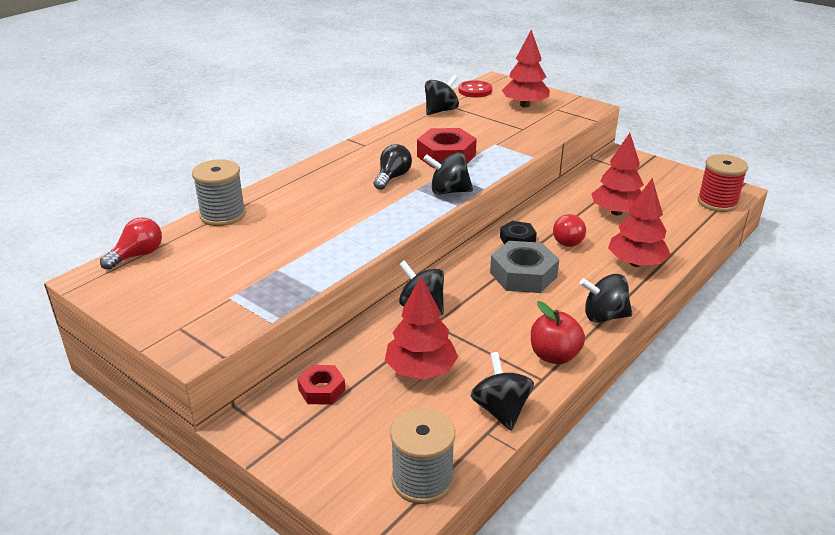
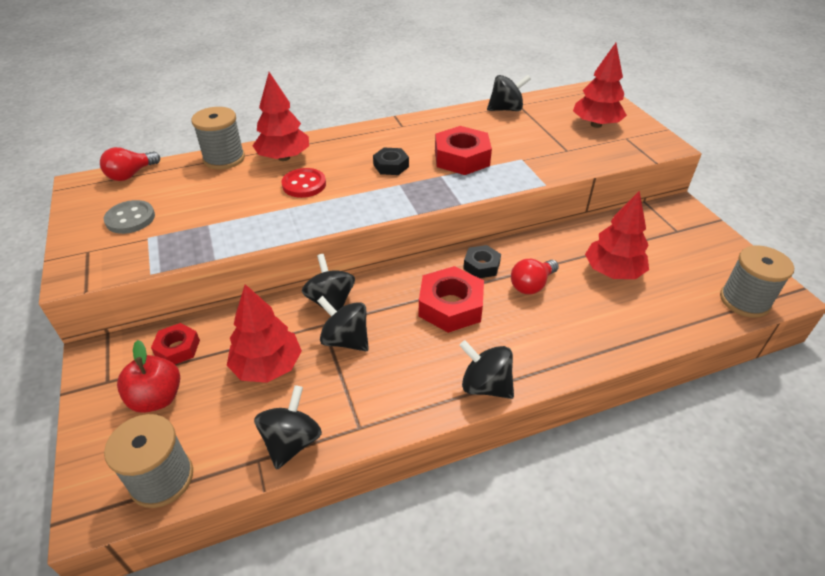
camera: 30 degrees right, 10 degrees up
(137, 255) = (131, 174): red light bulb -> red light bulb turned 150 degrees clockwise
(190, 289) = (130, 219): none -> grey button
(392, 177) = (391, 166): black light bulb -> black nut
(448, 191) = (425, 196): black spinning top -> black spinning top (345, 340)
(475, 91) = (561, 96): red button -> red button (304, 184)
(523, 275) = (450, 306): grey nut -> red nut
(554, 356) = (395, 407): red apple -> red apple (157, 398)
(636, 263) = (577, 339): red tree -> red tree (284, 157)
(717, 202) = (744, 301): red spool -> grey spool

